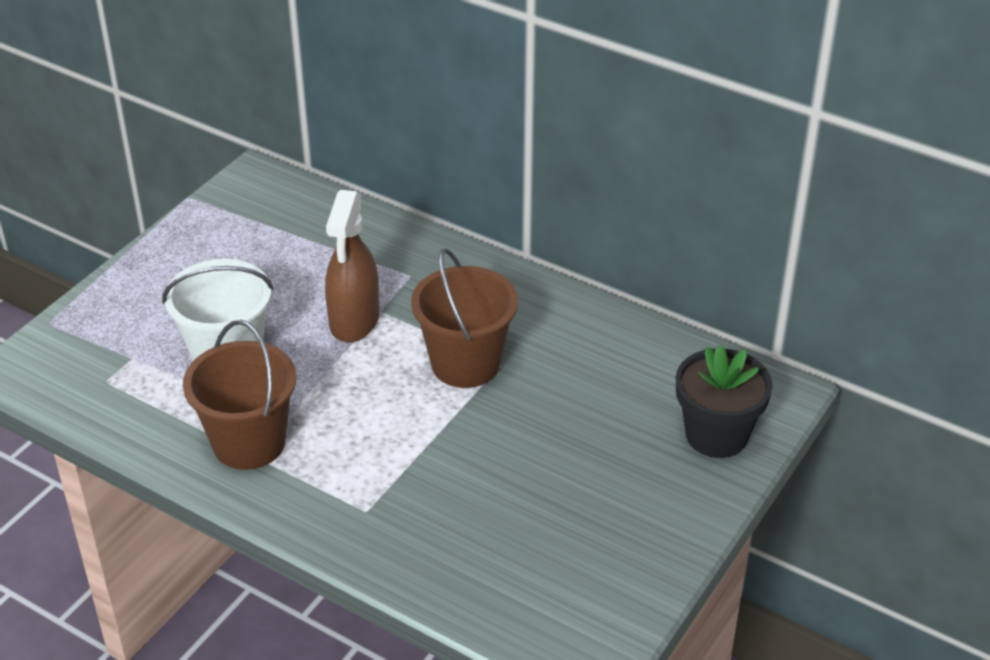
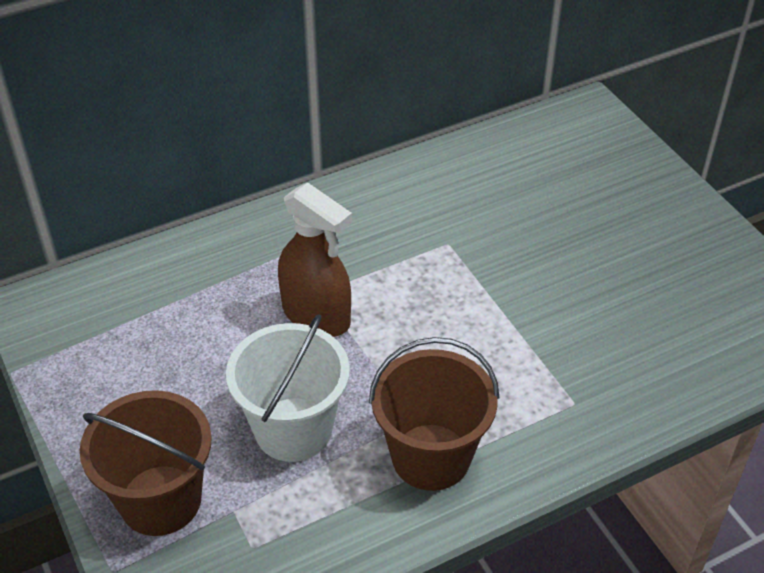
camera: 60 degrees left, 5 degrees up
(465, 364) = (432, 265): brown bucket -> brown bucket (160, 500)
(716, 435) = (615, 160): black flower pot -> none

